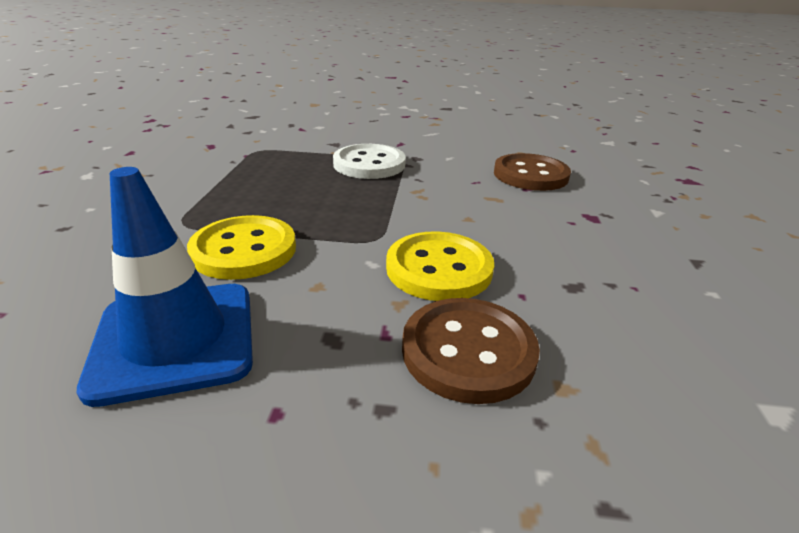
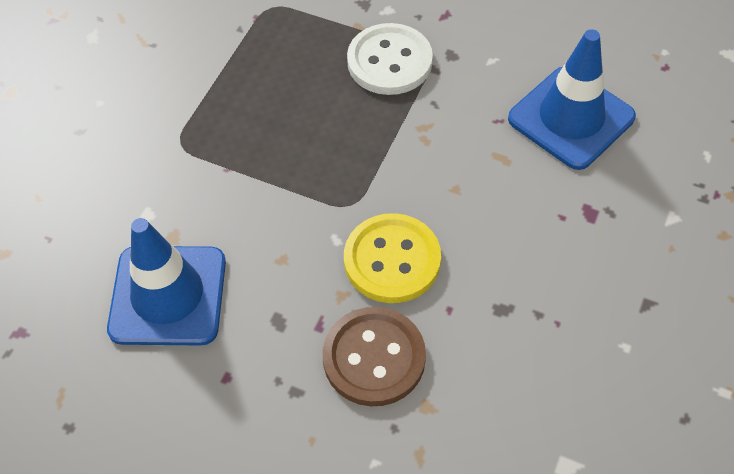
camera: 20 degrees right, 25 degrees up
(244, 250) = (230, 197): yellow button -> none
(530, 175) = (571, 118): brown button -> blue traffic cone

